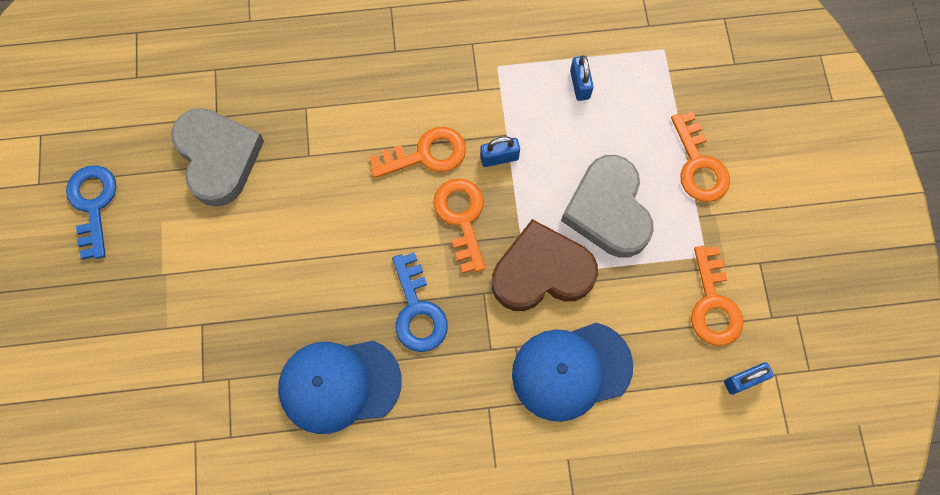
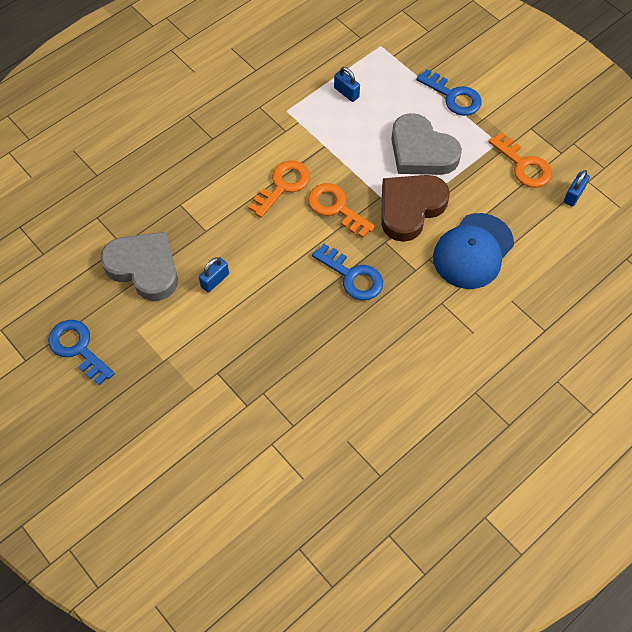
camera: 35 degrees left, 10 degrees down
(339, 385) = (338, 349): blue cap -> none
(499, 158) = (331, 161): blue padlock -> blue padlock (215, 280)
(698, 165) = (453, 96): orange key -> blue key

